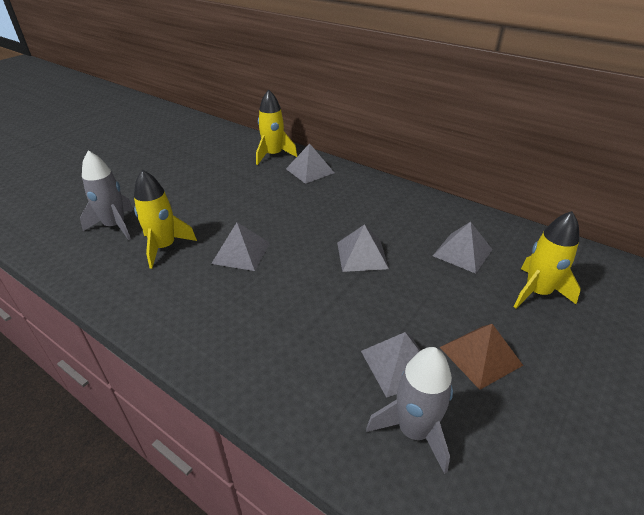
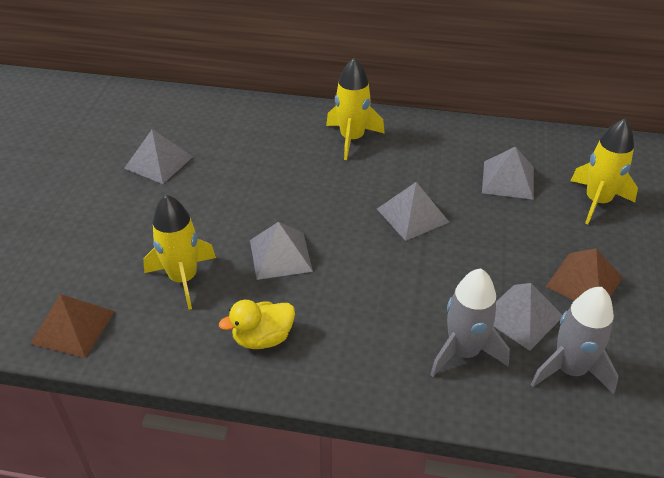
camera: 25 degrees left, 5 degrees up
(72, 255) = (73, 327): none -> brown pyramid
(115, 226) = (94, 272): grey rocket -> grey rocket (463, 352)
(180, 305) = (263, 338): none -> yellow duck
(273, 155) = (216, 114): yellow rocket -> yellow rocket (352, 139)
(310, 171) = (278, 124): grey pyramid -> grey pyramid (158, 162)

